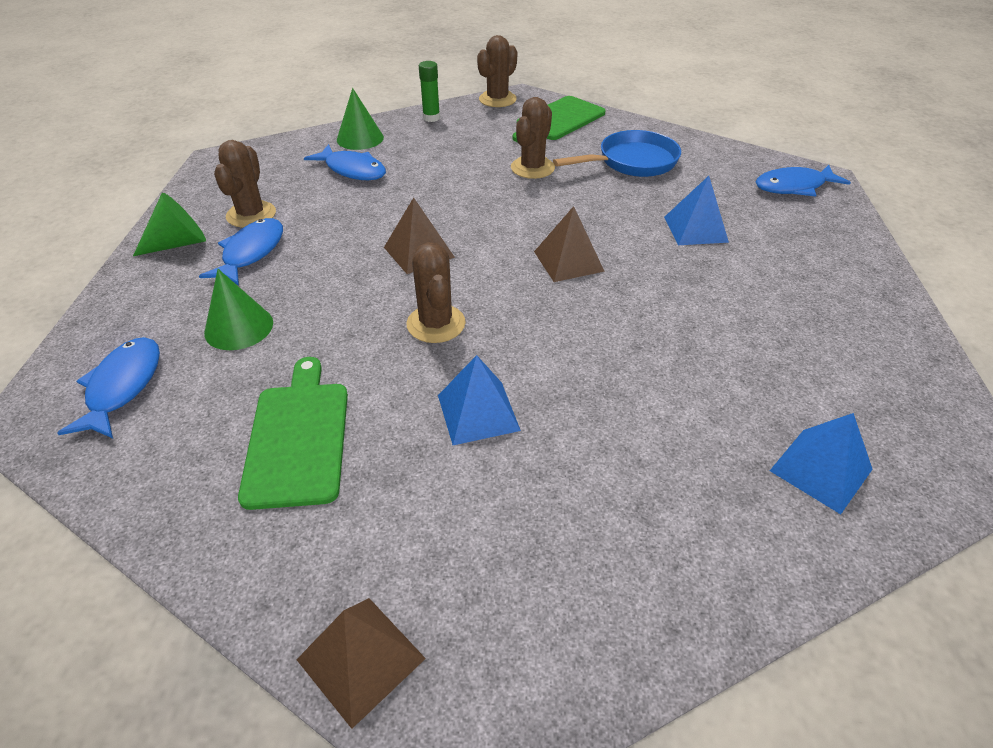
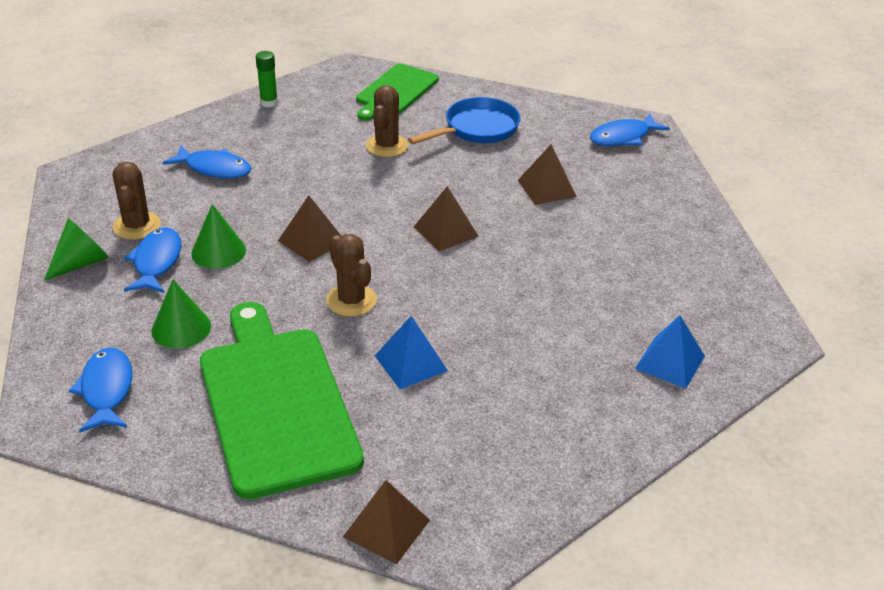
camera: 15 degrees left, 5 degrees down
(298, 437) = (276, 403): green cutting board -> green cutting board, size x1.70
(360, 138) = (206, 133): green cone -> green cone (218, 251)
(497, 99) = (328, 74): brown cactus -> none
(695, 229) = (546, 188): blue pyramid -> brown pyramid

